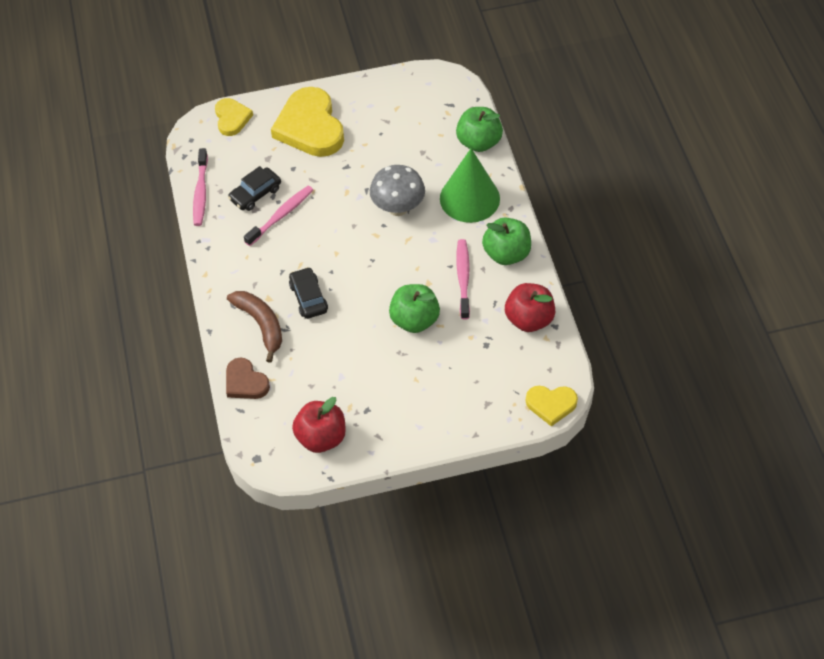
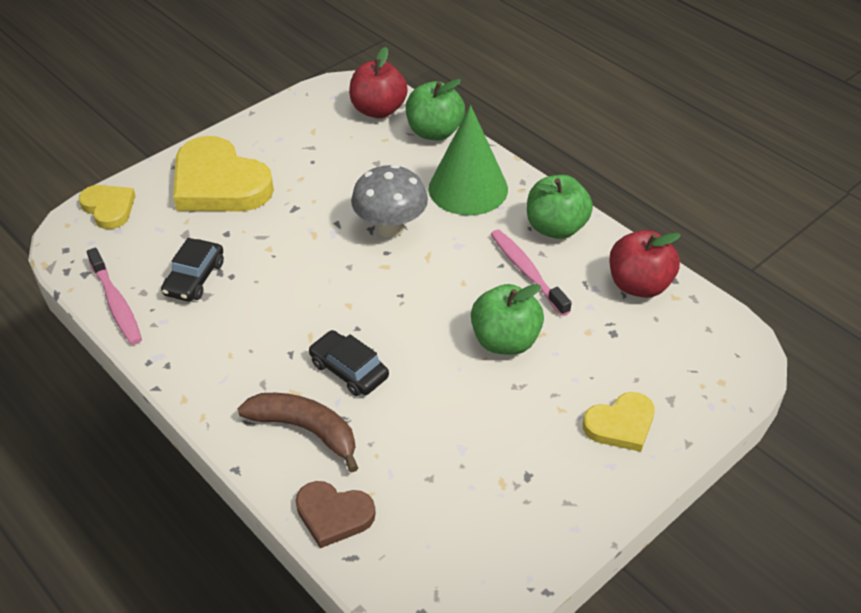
camera: 30 degrees left, 10 degrees down
(281, 215) = (246, 290): pink toothbrush -> none
(321, 437) = (493, 541): red apple -> red apple (378, 110)
(551, 404) = (745, 367): yellow heart -> yellow heart (620, 424)

